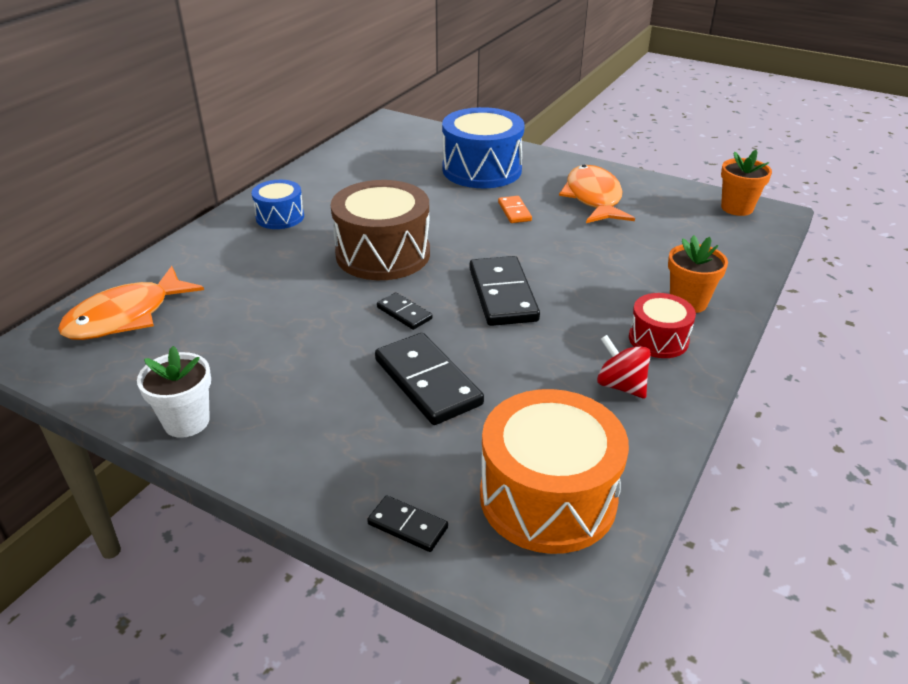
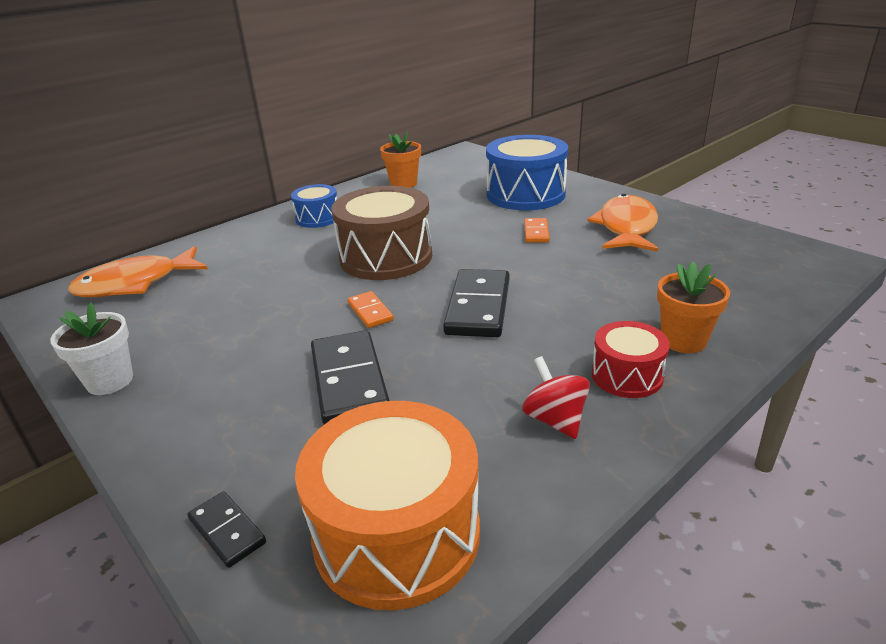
camera: 20 degrees right, 5 degrees down
(404, 313) = (370, 312): black domino -> orange domino
(737, 208) = (789, 251): orange flower pot -> orange flower pot (403, 184)

